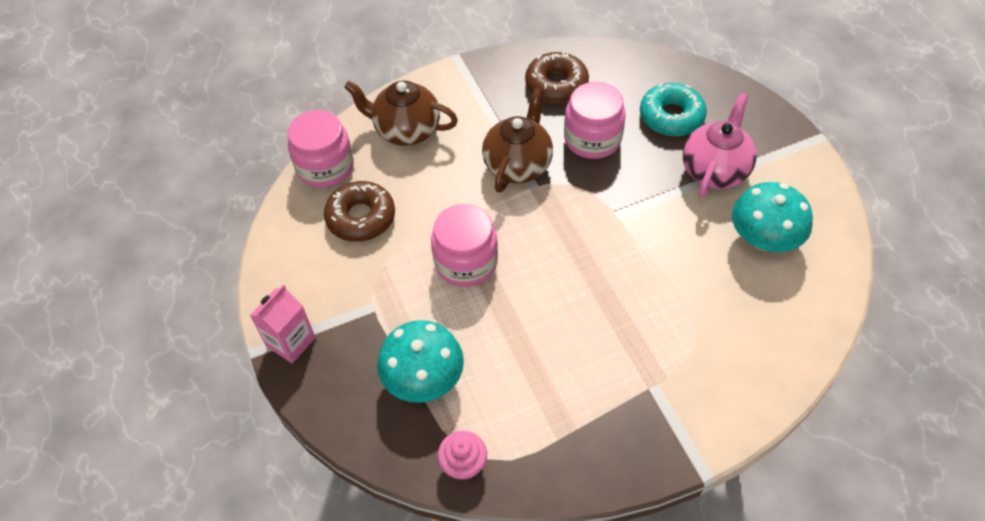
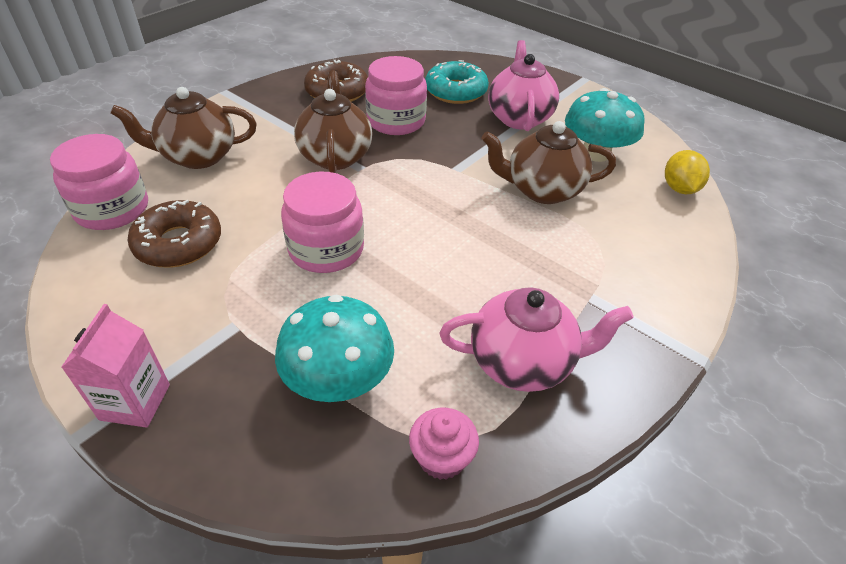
camera: 30 degrees left, 10 degrees down
(561, 419) = (523, 362): none -> pink teapot
(681, 264) = (542, 190): none -> brown teapot
(818, 308) = (679, 188): none -> yellow lemon

